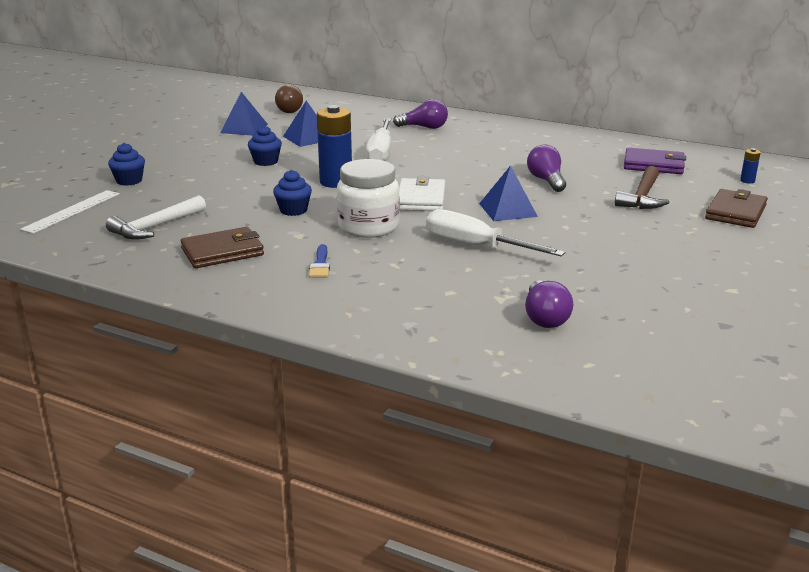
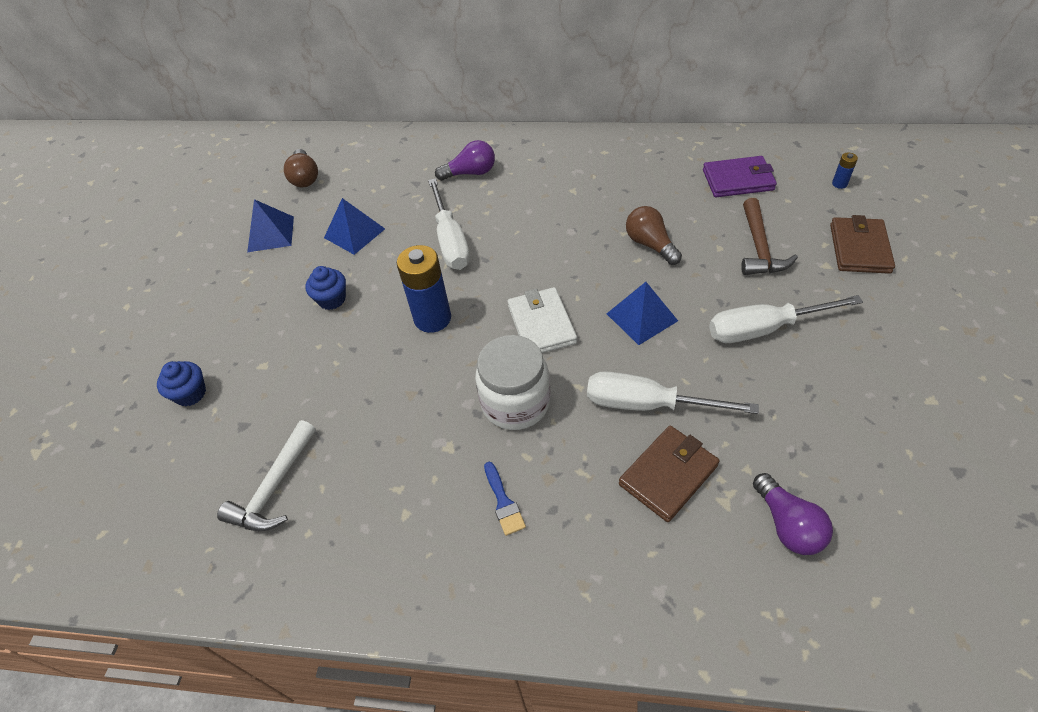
camera: 15 degrees left, 25 degrees up
(72, 211) = (153, 487): white ruler -> none
(222, 252) = (381, 515): brown wallet -> brown wallet (668, 475)
(293, 210) = (416, 395): blue cupcake -> none
(546, 180) = (650, 244): purple light bulb -> brown light bulb
(610, 233) = (764, 329): none -> white screwdriver

